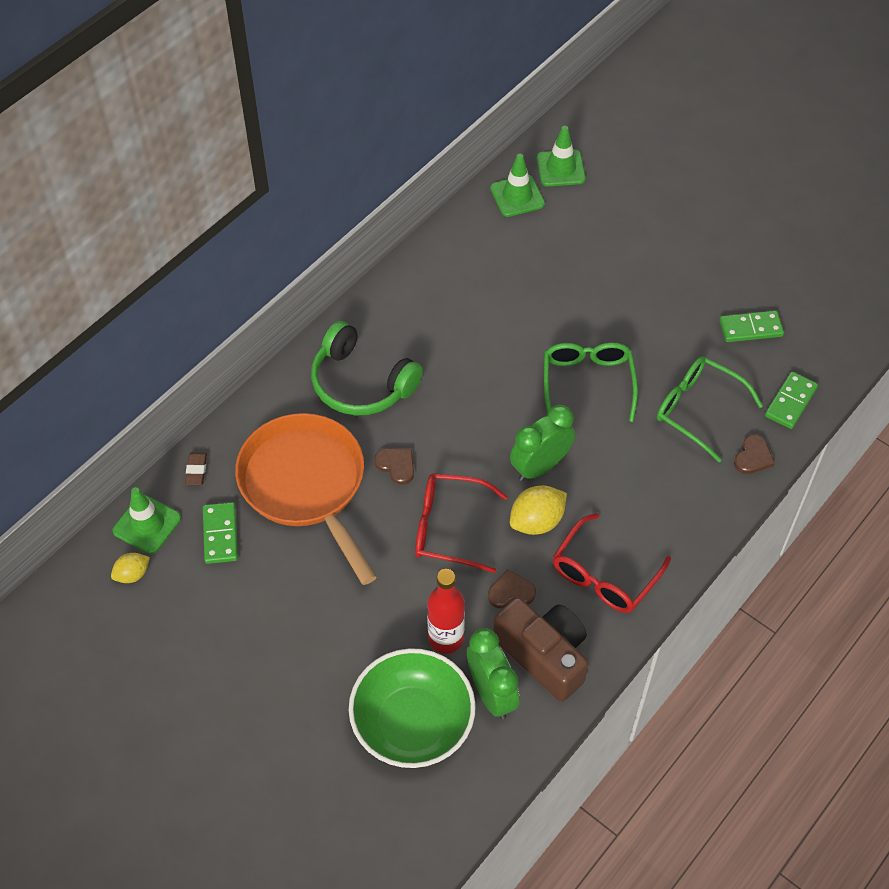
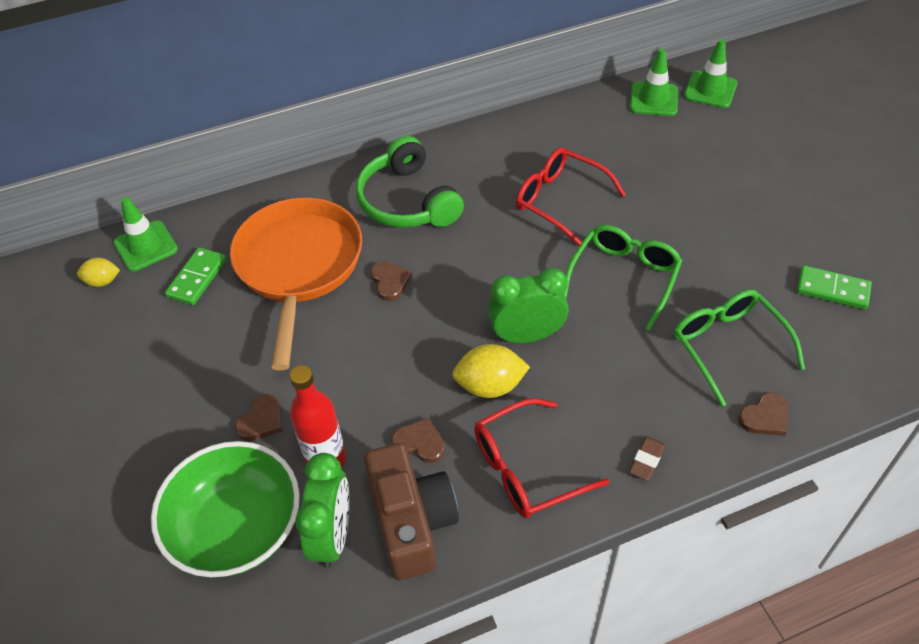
camera: 30 degrees right, 5 degrees down
(196, 470) = (218, 219): brown eraser -> brown eraser (647, 460)
(371, 632) = (261, 420): none -> brown heart
(449, 528) = (400, 356): red glasses -> red glasses (560, 200)
(790, 402) = (840, 378): green domino -> none

